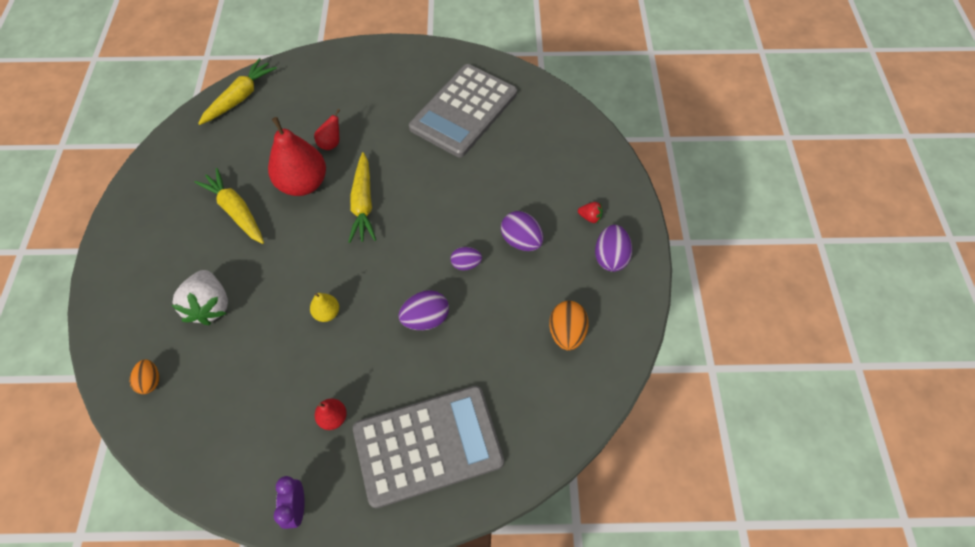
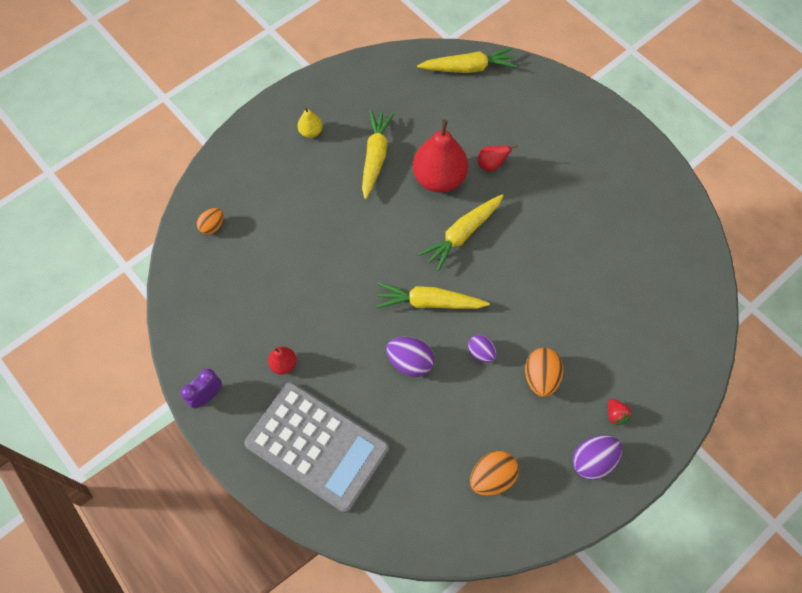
camera: 50 degrees right, 5 degrees up
(210, 306) = (292, 210): white strawberry -> none
(327, 313) = (354, 290): yellow pear -> yellow pear (311, 132)
(392, 267) = (429, 302): none -> yellow carrot
(464, 111) = (620, 232): grey calculator -> none
(521, 241) = (540, 377): purple egg -> orange egg

